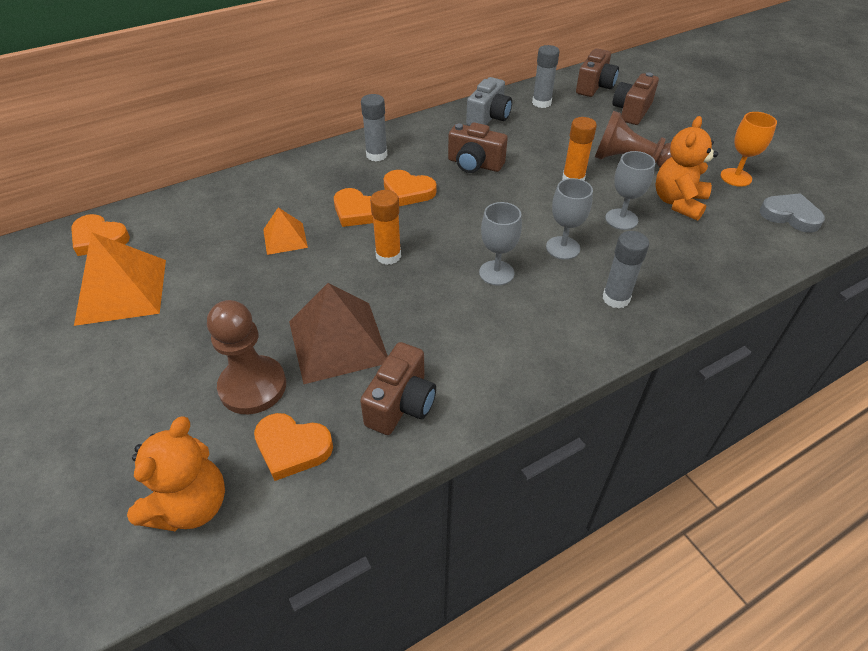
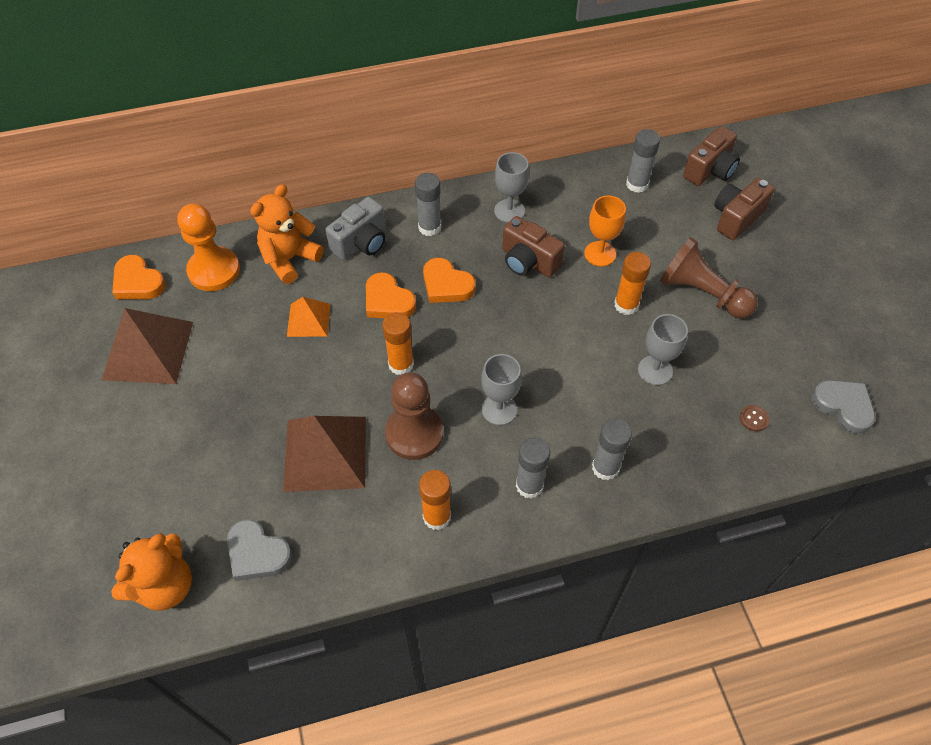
camera: 15 degrees right, 10 degrees up
(122, 291) = (148, 350): orange pyramid -> brown pyramid
(177, 217) = (214, 270): none -> orange pawn
(253, 386) = (239, 483): brown pawn -> brown pawn (414, 434)
(292, 448) = (257, 553): orange heart -> grey heart
(401, 404) = (361, 534): brown camera -> none
(473, 372) = (437, 517): none -> orange glue stick
(488, 118) = (568, 196): grey camera -> grey camera (361, 243)
(552, 327) = (529, 485): none -> grey glue stick
(563, 248) = (578, 393): grey goblet -> grey goblet (509, 211)
(678, 202) = (727, 361): orange teddy bear -> orange teddy bear (289, 259)
(723, 237) = (754, 419): none -> brown button
(736, 177) = (810, 340): orange goblet -> orange goblet (600, 254)

